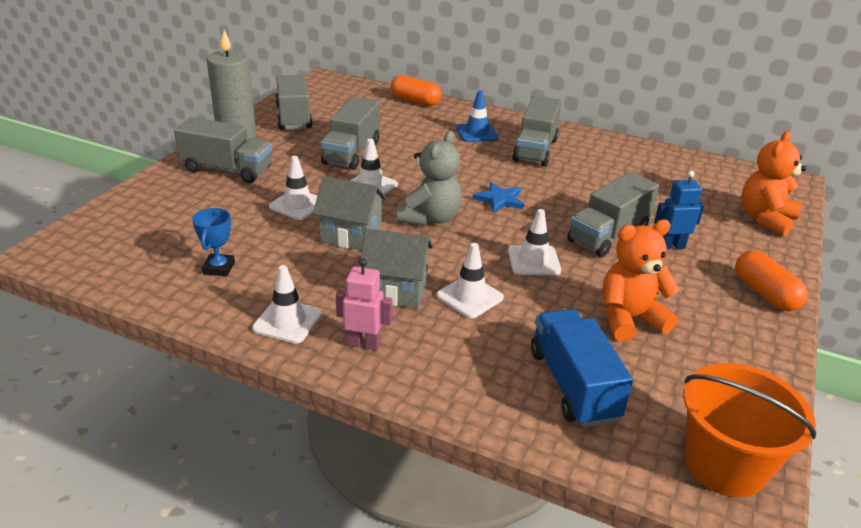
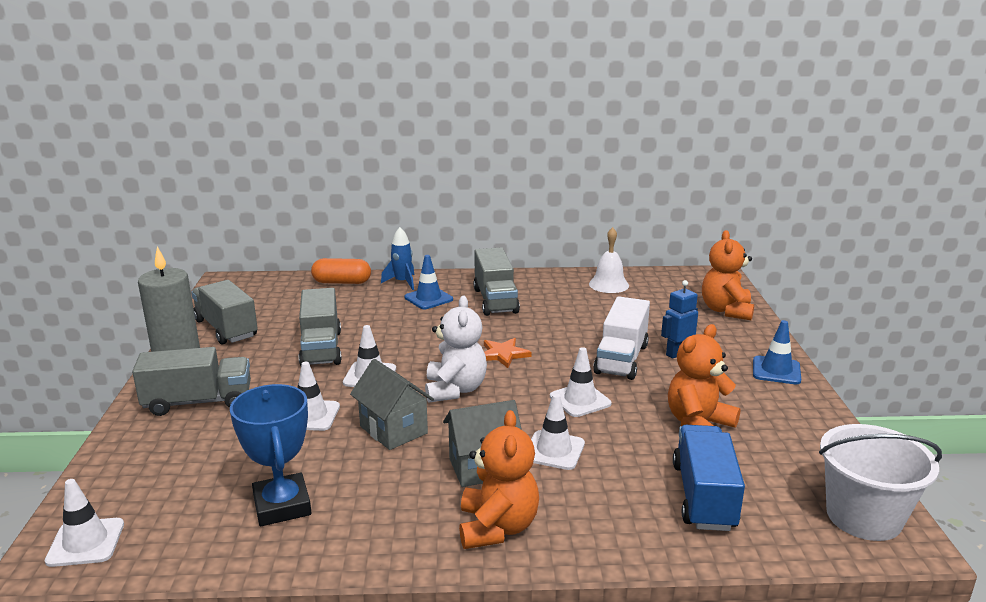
camera: 25 degrees left, 10 degrees down
(219, 268) = (282, 505): blue trophy -> blue trophy, size x1.72
(287, 321) = (403, 533): white traffic cone -> white traffic cone (86, 542)
(351, 236) = (393, 430): grey house -> grey house turned 60 degrees clockwise
(364, 344) = (497, 527): pink robot -> orange teddy bear
(430, 218) = (455, 390): grey teddy bear -> white teddy bear
(466, 113) = (402, 282): none -> blue rocket
(499, 199) = (503, 354): blue star -> orange star
(573, 385) = (703, 496): blue truck -> blue truck turned 45 degrees clockwise
(608, 235) = (621, 359): grey truck -> white truck
(660, 162) = (608, 284): none -> white bell
(724, 465) = (863, 516): orange bucket -> white bucket
(765, 293) = (776, 370): orange capsule -> blue traffic cone

